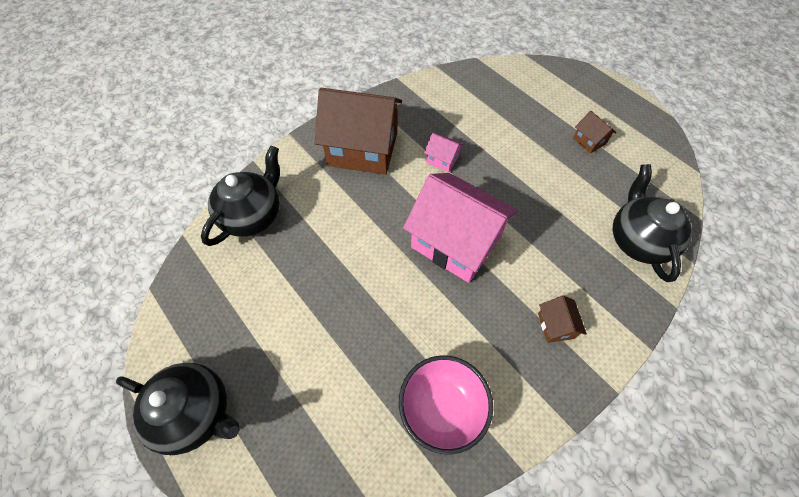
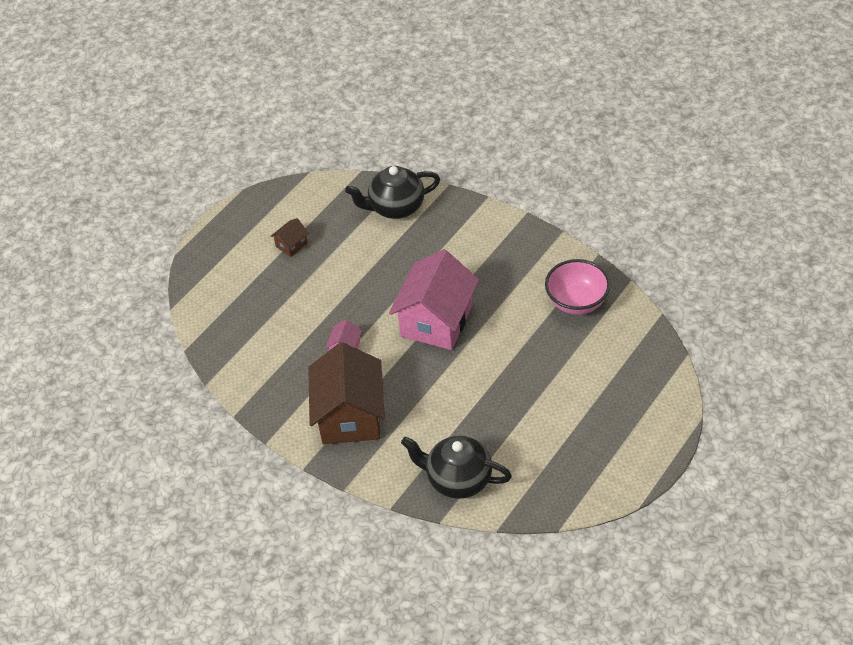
camera: 100 degrees left, 10 degrees down
(196, 412) = (641, 446): black teapot -> none
(555, 326) = (489, 248): brown house -> none

